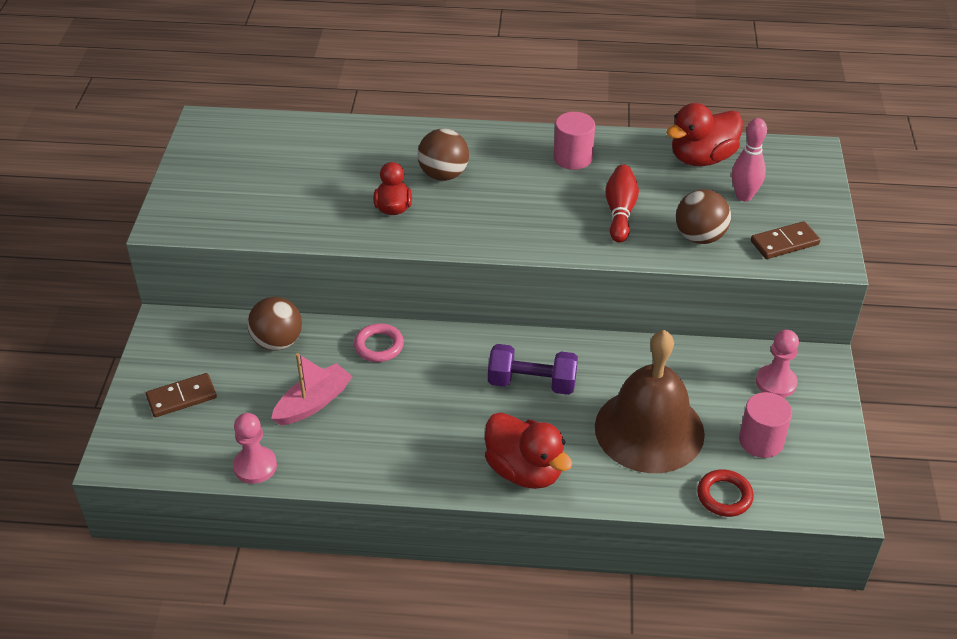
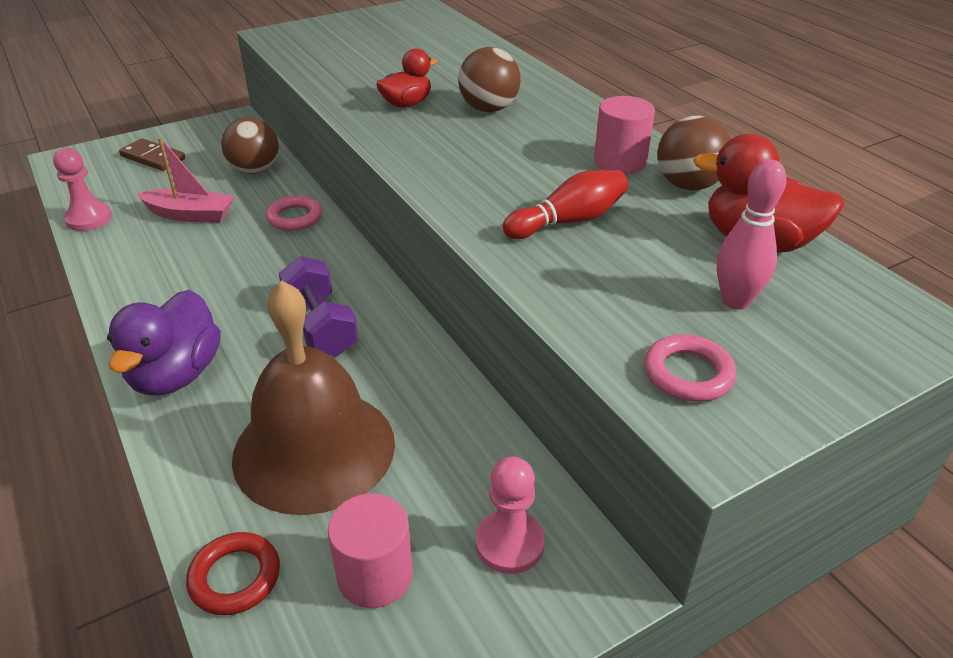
camera: 55 degrees right, 5 degrees down
(524, 471) = (176, 375): red duck -> purple duck
(699, 237) = (600, 294): brown ball -> brown ball (688, 185)
(784, 243) = (688, 374): brown domino -> pink ring

